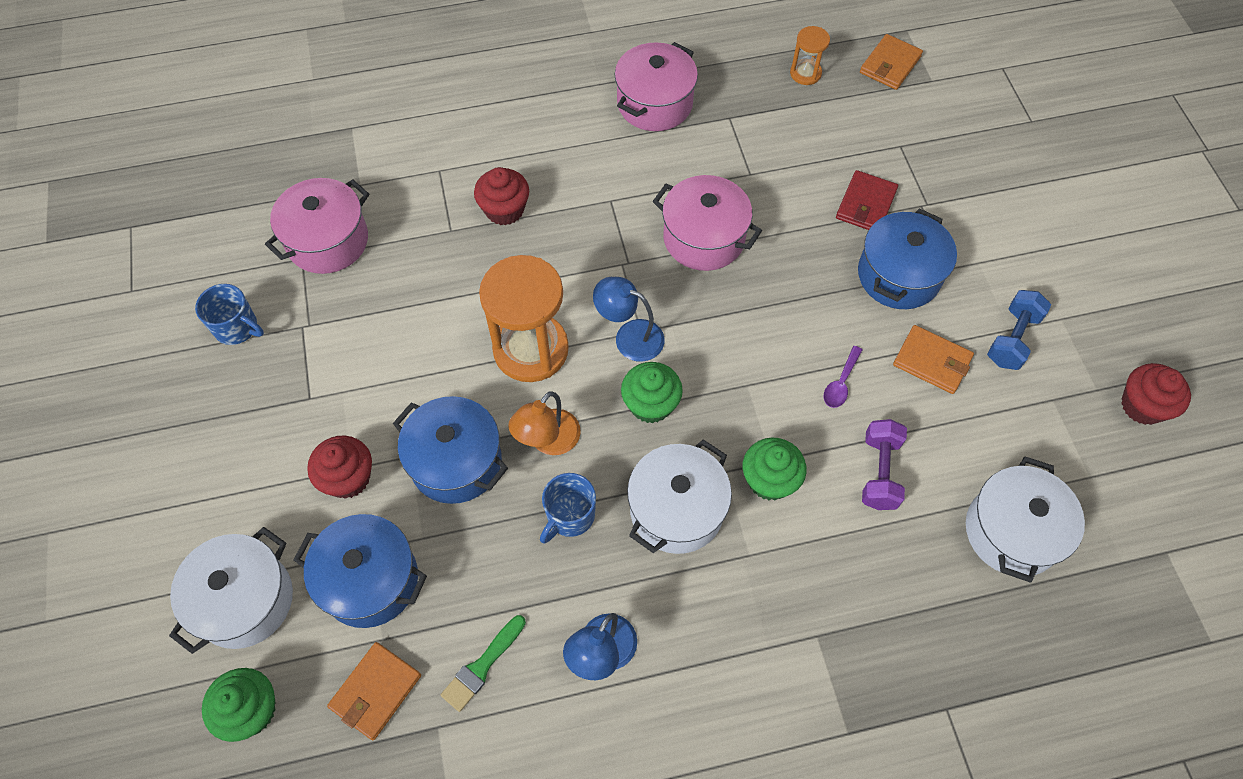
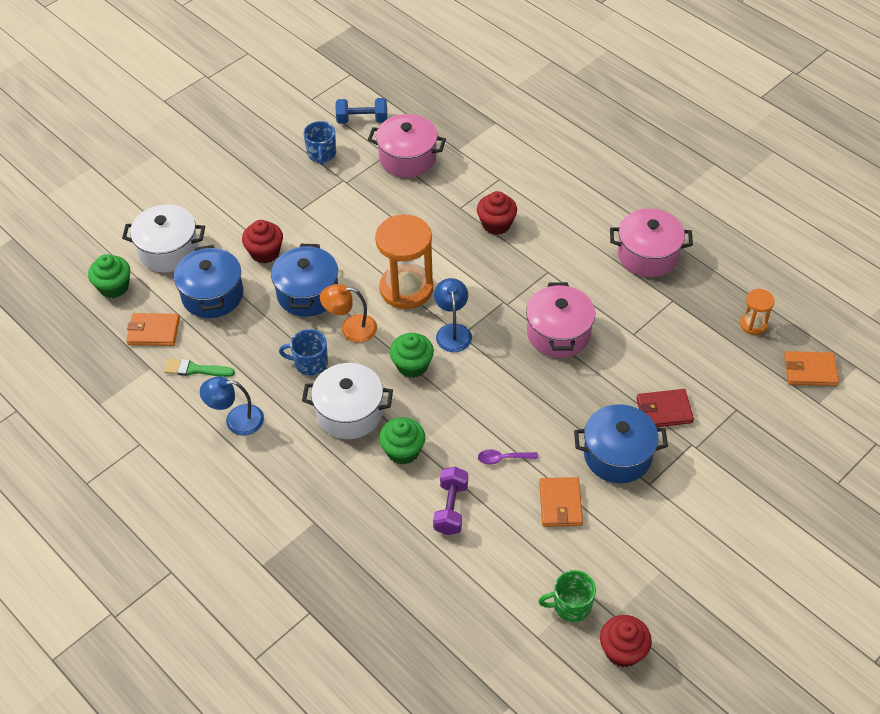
camera: 60 degrees right, 10 degrees down
(879, 472) = (451, 508): purple dumbbell -> purple dumbbell turned 60 degrees counterclockwise
(1011, 532) = (459, 603): white pot -> none
(1012, 339) = (617, 546): blue dumbbell -> blue dumbbell (362, 120)
(1066, 423) = (571, 606): none -> green mug

